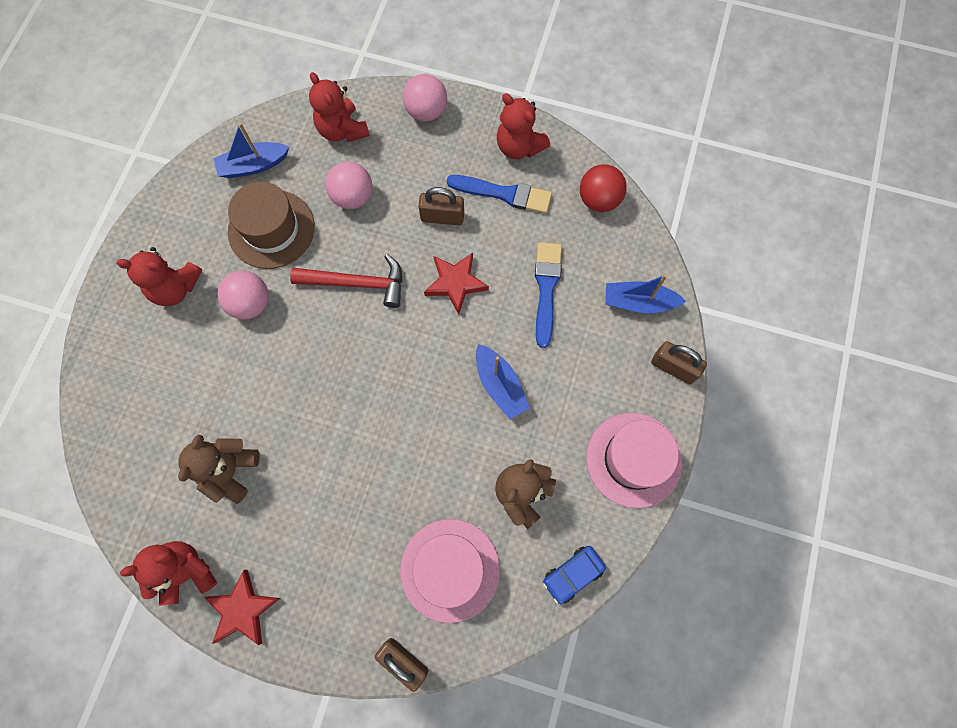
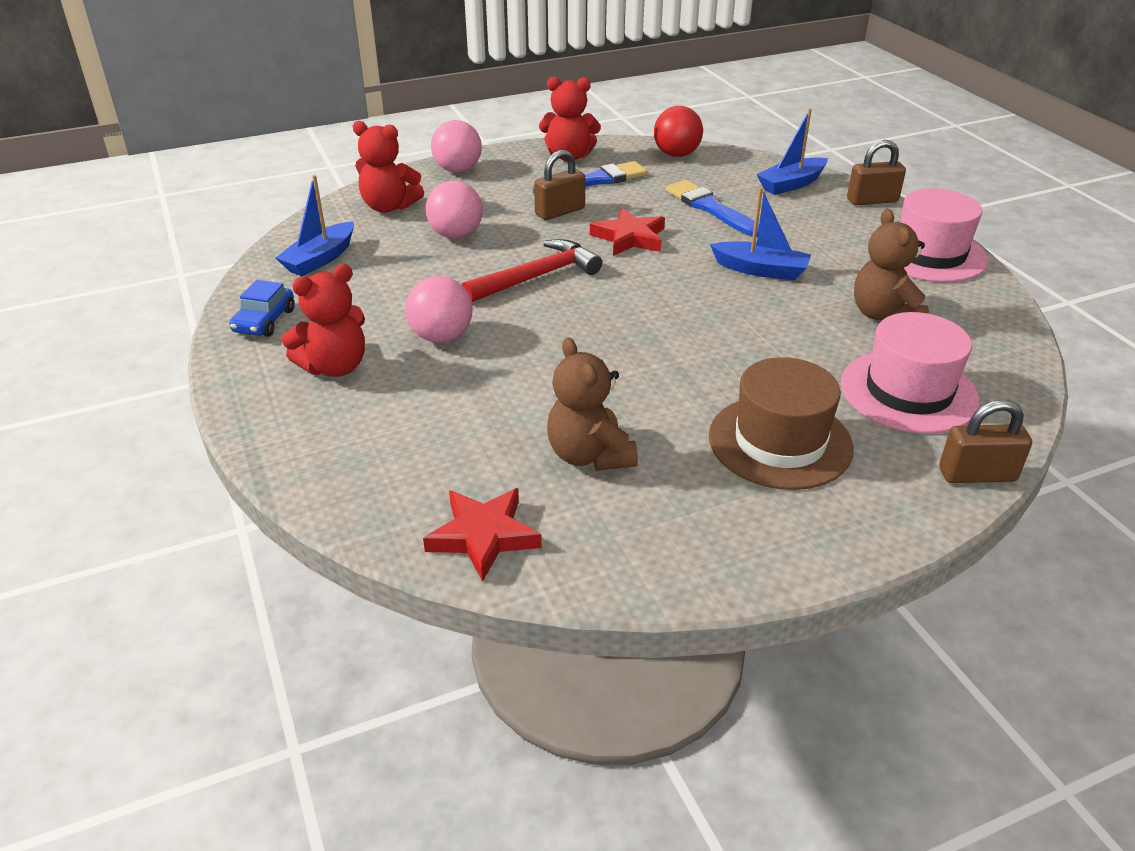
camera: 40 degrees left, 35 degrees down
(186, 571) = (655, 560): red teddy bear -> none
(243, 609) = (765, 547): red star -> red star (483, 536)
(271, 229) = (396, 285): brown hat -> brown hat (780, 442)
(573, 574) = (1003, 335): blue car -> blue car (264, 321)

